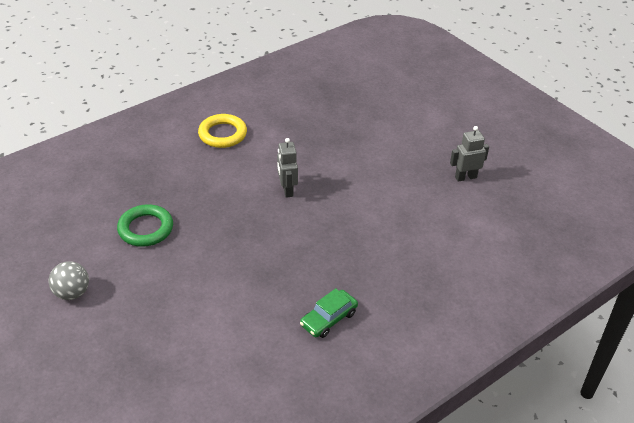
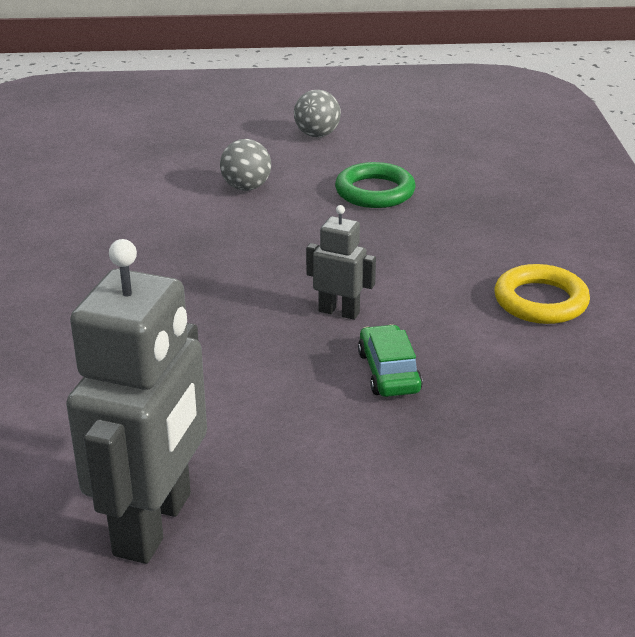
camera: 125 degrees right, 10 degrees down
(181, 288) = (246, 187): none -> grey ball
(328, 319) = (71, 258): green car -> green car (389, 372)
(465, 177) = (154, 524): grey robot -> grey robot, size x2.11

